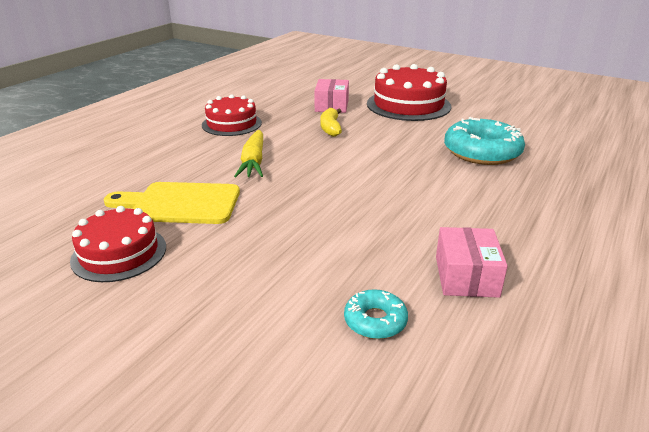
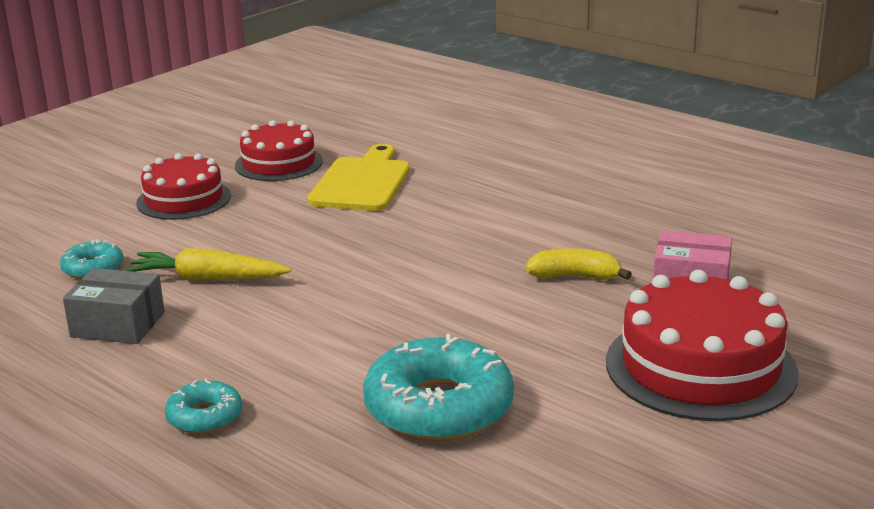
camera: 100 degrees right, 5 degrees down
(231, 124) = (604, 203): red cake -> red cake (184, 199)
(253, 162) = (460, 218): yellow carrot -> yellow carrot (207, 279)
(466, 276) = (118, 324): pink box -> grey box
(547, 214) = (205, 416): none -> turquoise donut

